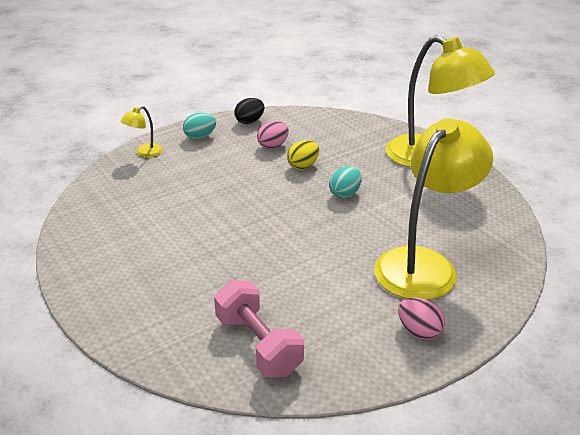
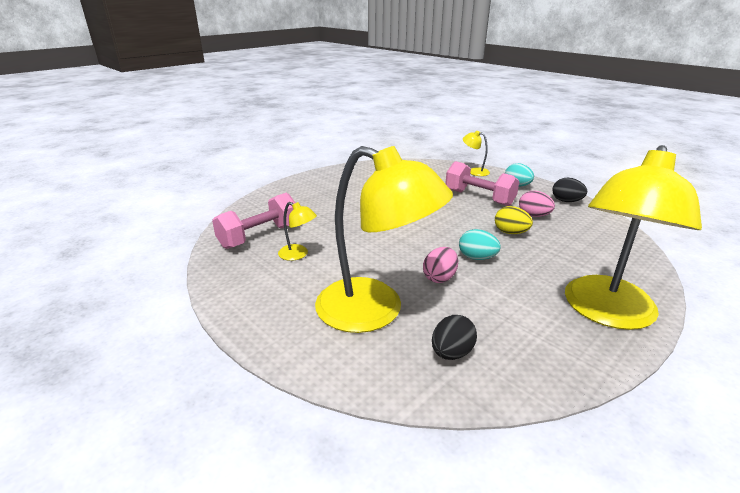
camera: 80 degrees right, 5 degrees down
(219, 165) = (479, 197): none -> pink dumbbell
(314, 310) = (298, 254): none -> yellow lamp
(419, 331) = (272, 309): pink egg -> pink egg (439, 278)
(477, 233) = (451, 353): none -> black egg

